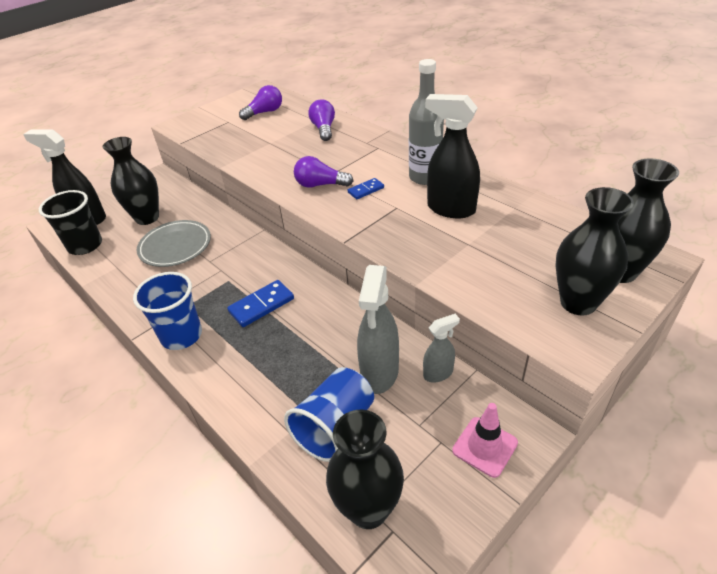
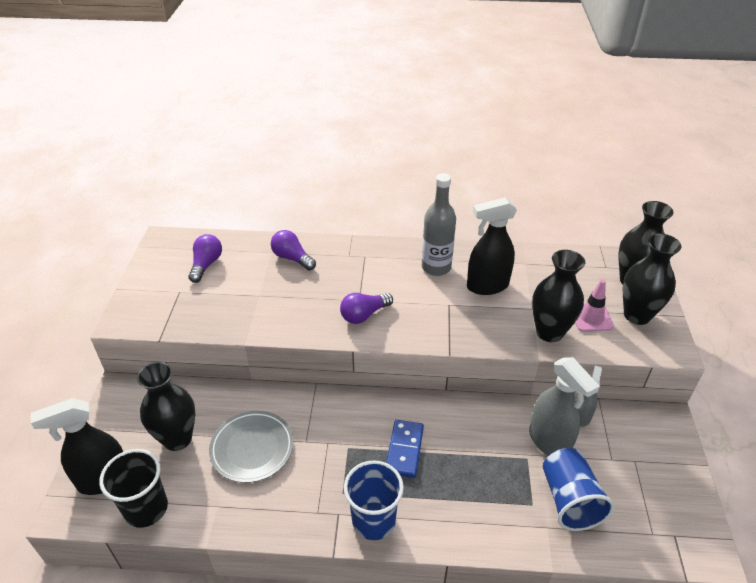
camera: 45 degrees left, 0 degrees up
(366, 190) = (407, 301): blue domino -> none
(368, 509) = (649, 534): black vase -> black vase (549, 332)
(485, 446) = (658, 445): pink traffic cone -> pink traffic cone (591, 318)

